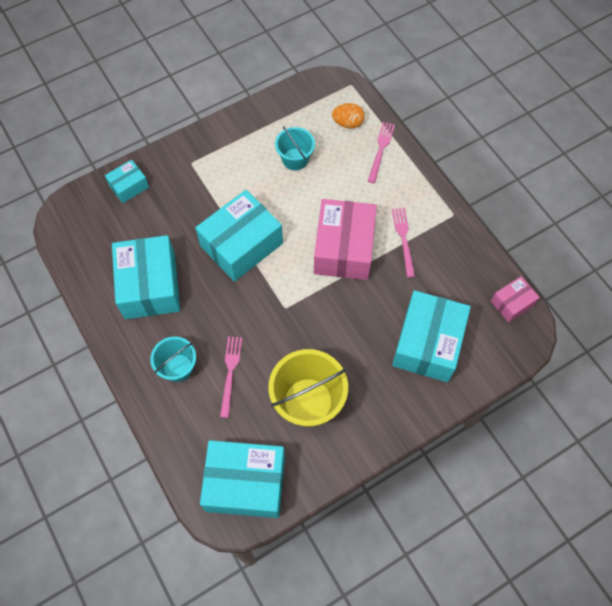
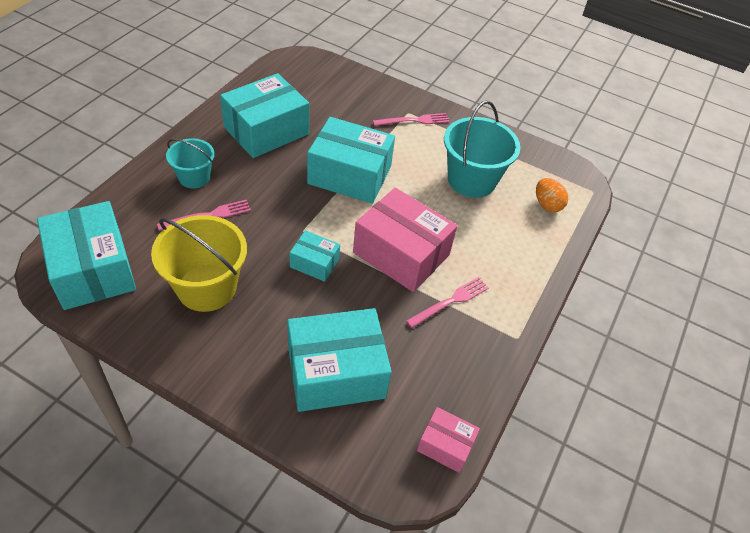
camera: 55 degrees right, 15 degrees down
(129, 186) = (354, 84): turquoise box -> turquoise box (314, 263)
(295, 159) = (471, 180): turquoise bucket -> turquoise bucket, size x1.67
(344, 248) = (401, 253): pink box -> pink box turned 60 degrees clockwise
(381, 150) = (540, 242): pink fork -> pink fork (414, 121)

